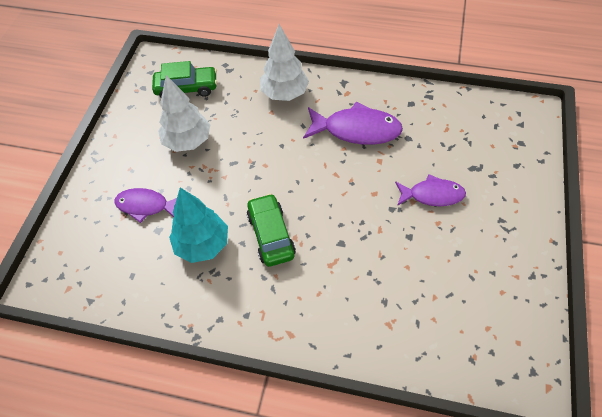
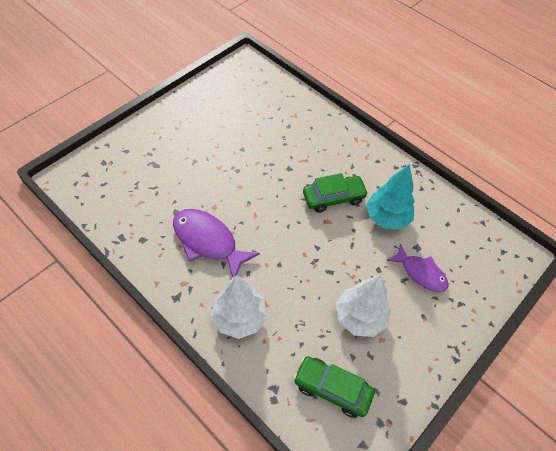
camera: 155 degrees left, 0 degrees up
(271, 235) = (333, 198): green car -> green car turned 120 degrees counterclockwise
(432, 195) = (202, 163): purple fish -> none

